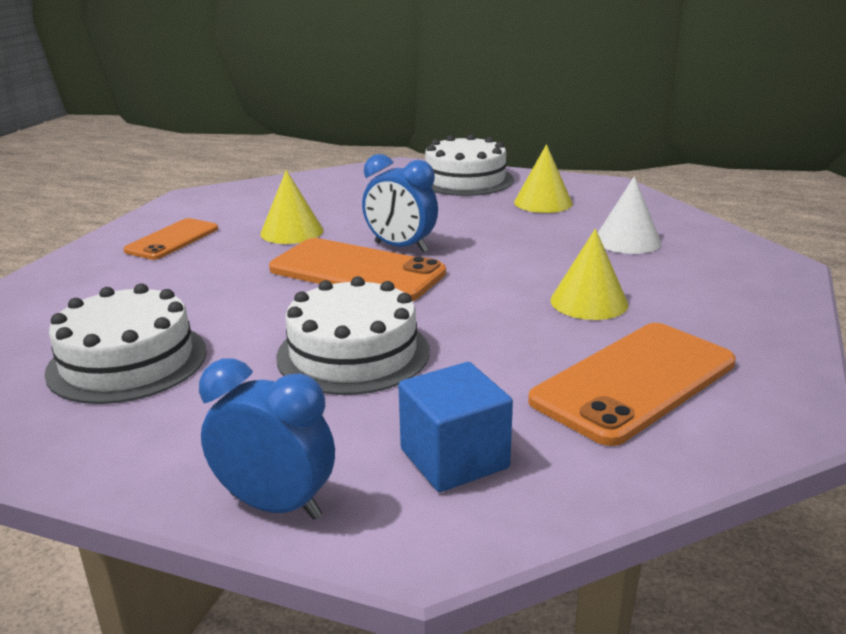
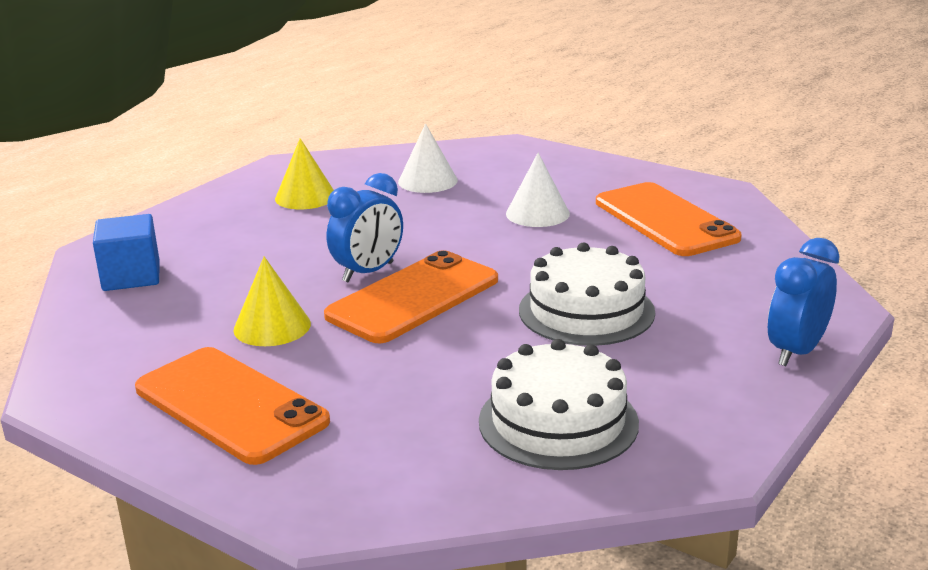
camera: 75 degrees left, 0 degrees up
(172, 240) = (230, 405): orange phone -> orange phone, size x1.64
(454, 458) = (748, 288): blue cube -> blue cube (131, 276)
(465, 180) = (197, 222): white cake -> none
(589, 302) = (537, 213): yellow cone -> white cone

